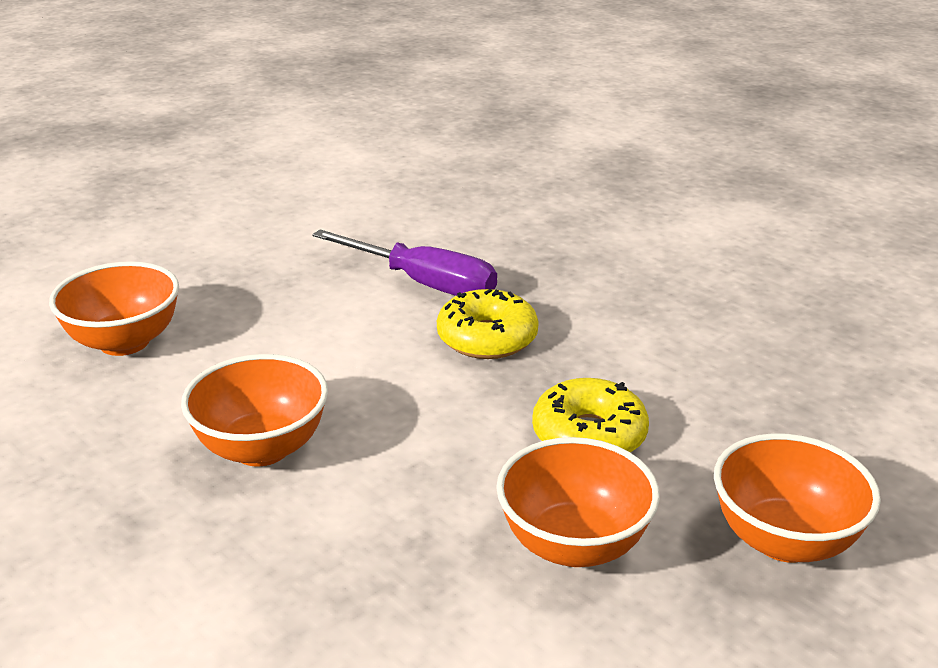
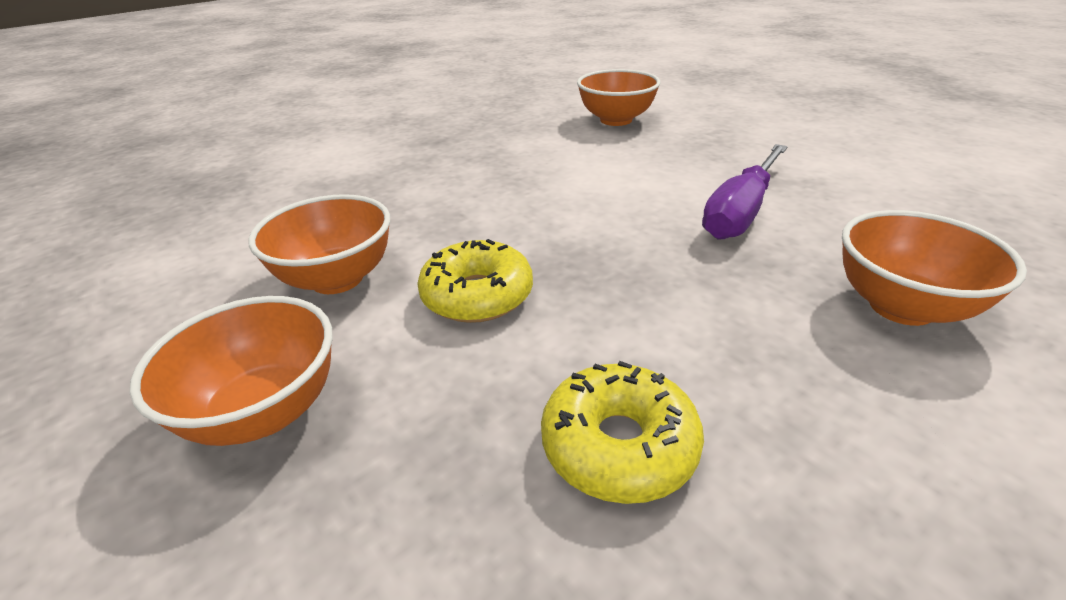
camera: 95 degrees right, 5 degrees up
(262, 448) = (493, 165): orange bowl -> orange bowl (901, 307)
(487, 338) = (645, 244): yellow donut -> yellow donut (619, 445)

